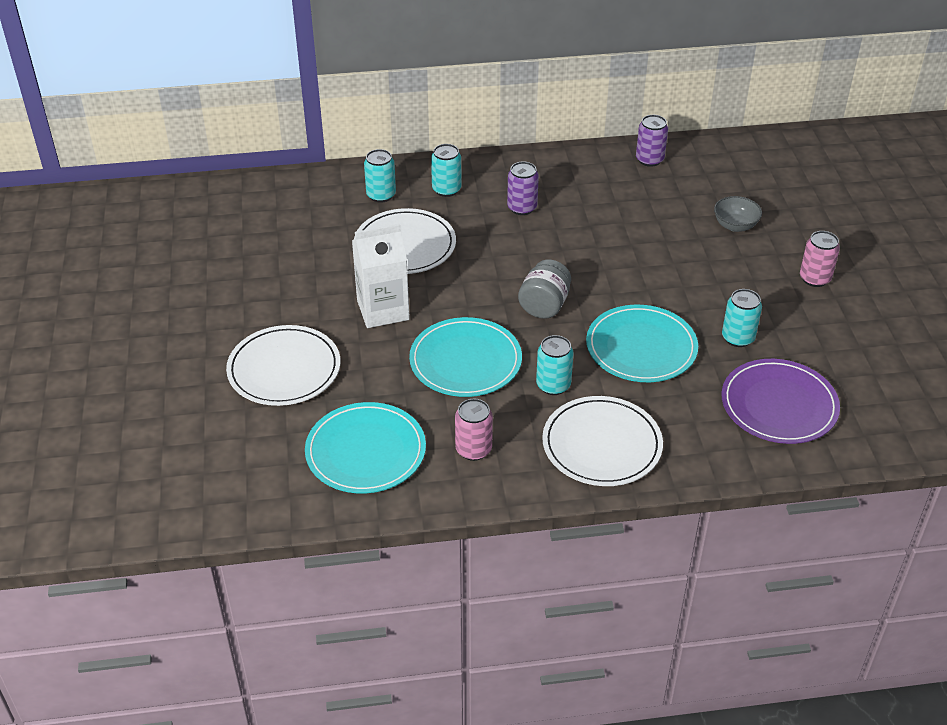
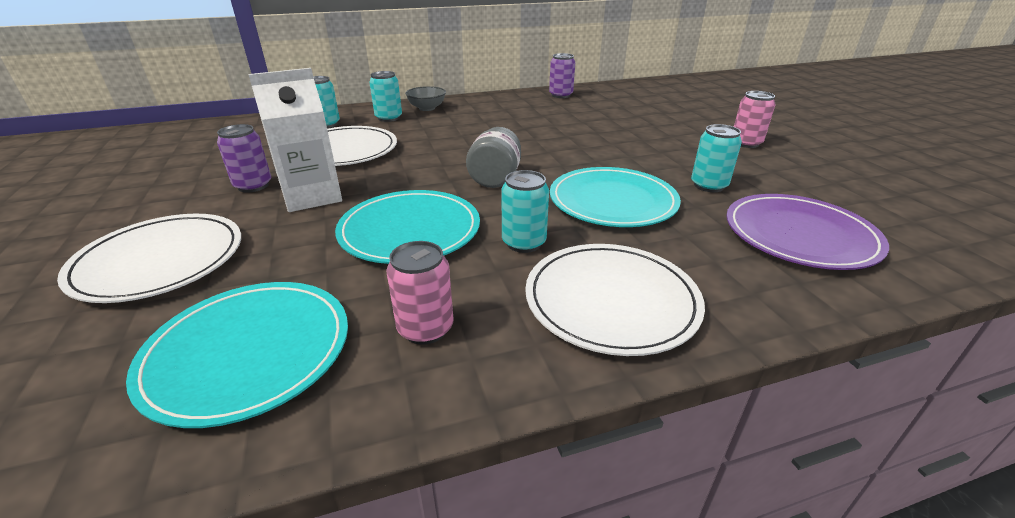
camera: 10 degrees left, 10 degrees down
(522, 208) = (459, 123): purple can -> purple can (253, 186)
(735, 225) = (652, 120): grey bowl -> grey bowl (427, 108)

